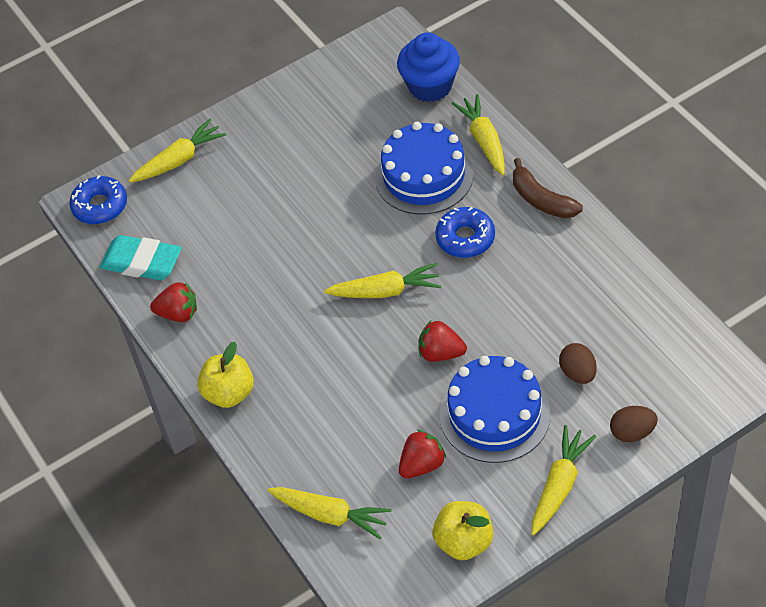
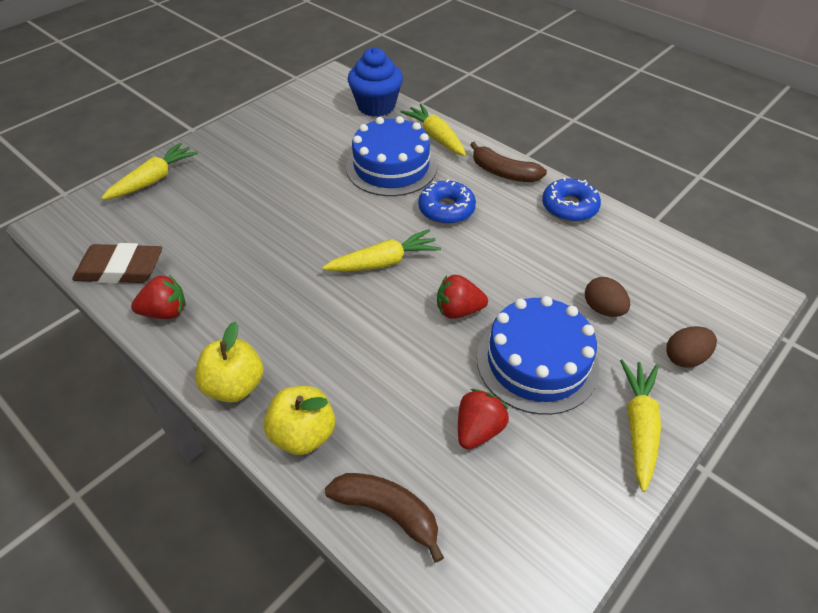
camera: 20 degrees left, 5 degrees down
(100, 206) = (72, 225): blue donut -> blue donut (569, 207)
(142, 262) = (120, 269): turquoise eraser -> brown eraser
(330, 515) = (388, 512): yellow carrot -> brown banana
(464, 542) = (561, 515): yellow apple -> yellow apple (303, 434)

